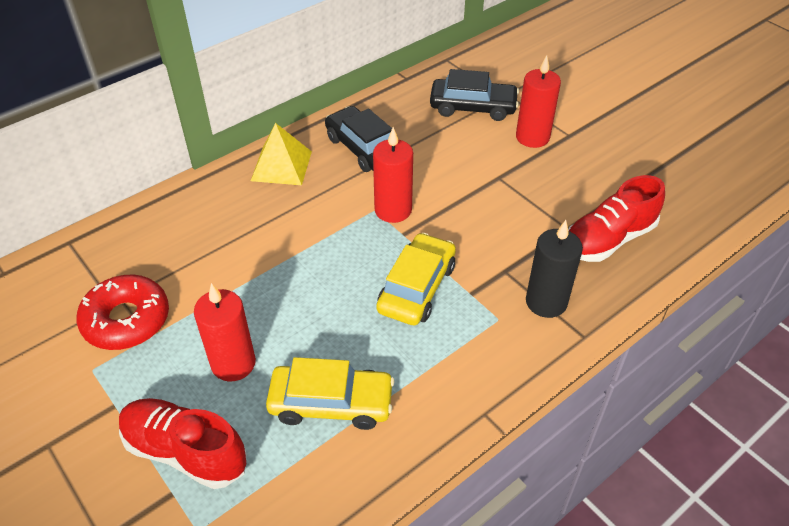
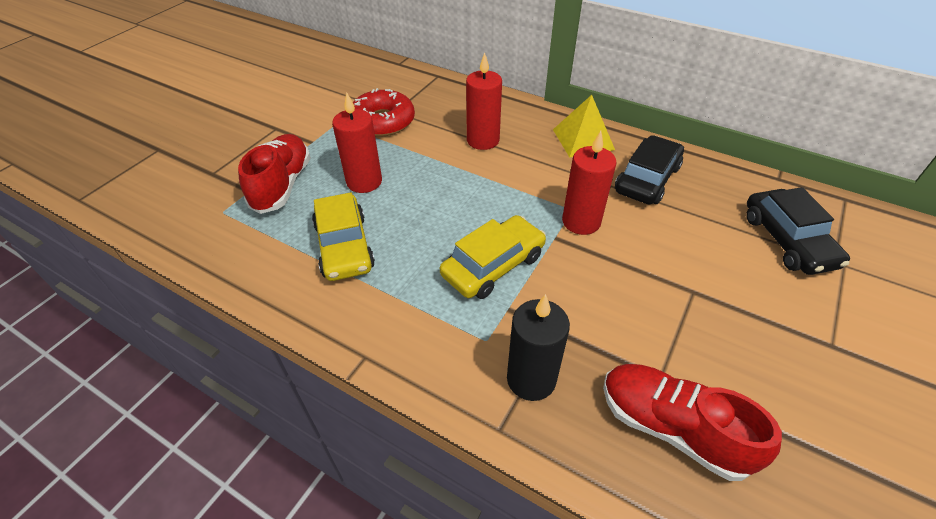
camera: 70 degrees right, 0 degrees up
(417, 288) = (493, 265): yellow car -> yellow car turned 45 degrees counterclockwise
(532, 137) = (790, 307): red candle -> red candle (483, 140)

